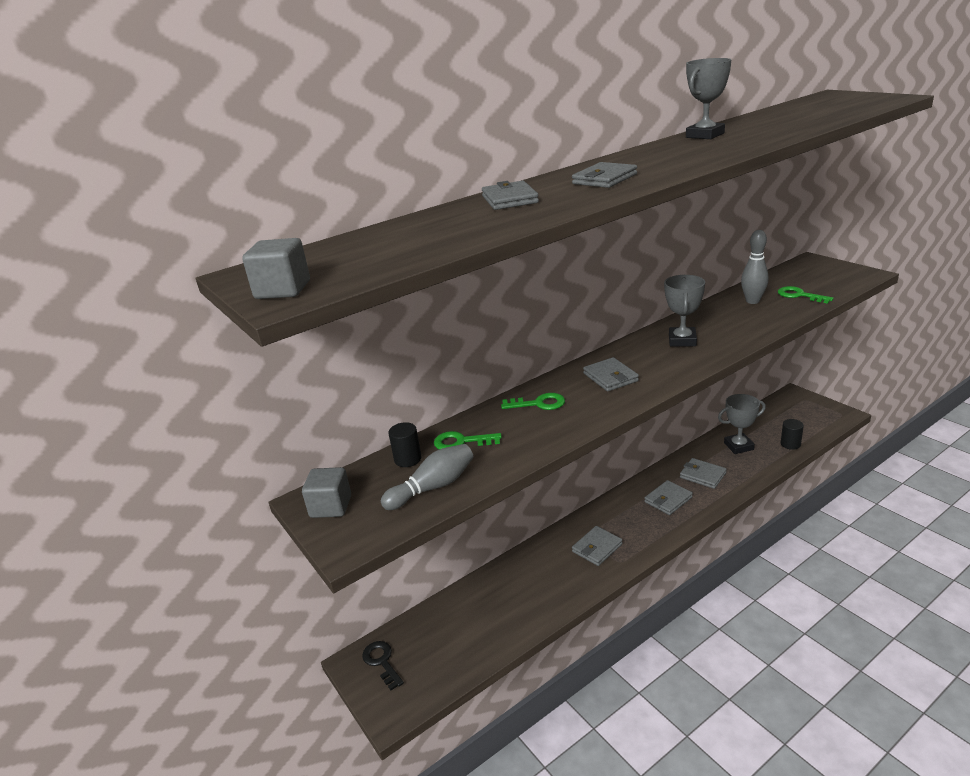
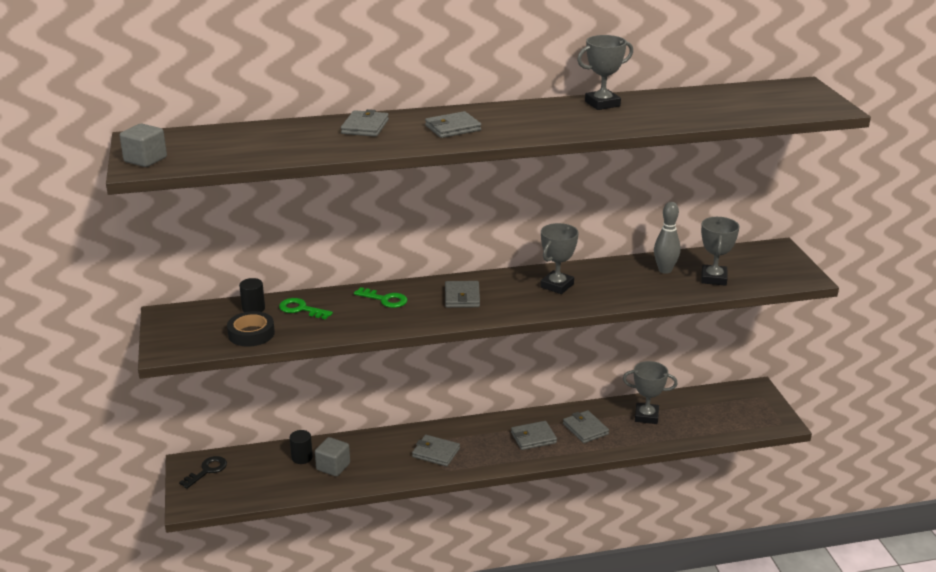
camera: 20 degrees right, 0 degrees up
(331, 506) = (176, 323): grey cube -> grey cube (333, 467)
(382, 662) = (207, 471): black key -> black key turned 45 degrees clockwise
(433, 487) = (251, 334): grey bowling pin -> black tape
(597, 548) = (436, 453): grey wallet -> grey wallet turned 45 degrees clockwise
(790, 444) = (697, 431): black cylinder -> black cylinder (302, 457)
(799, 295) = (713, 278): green key -> grey trophy

